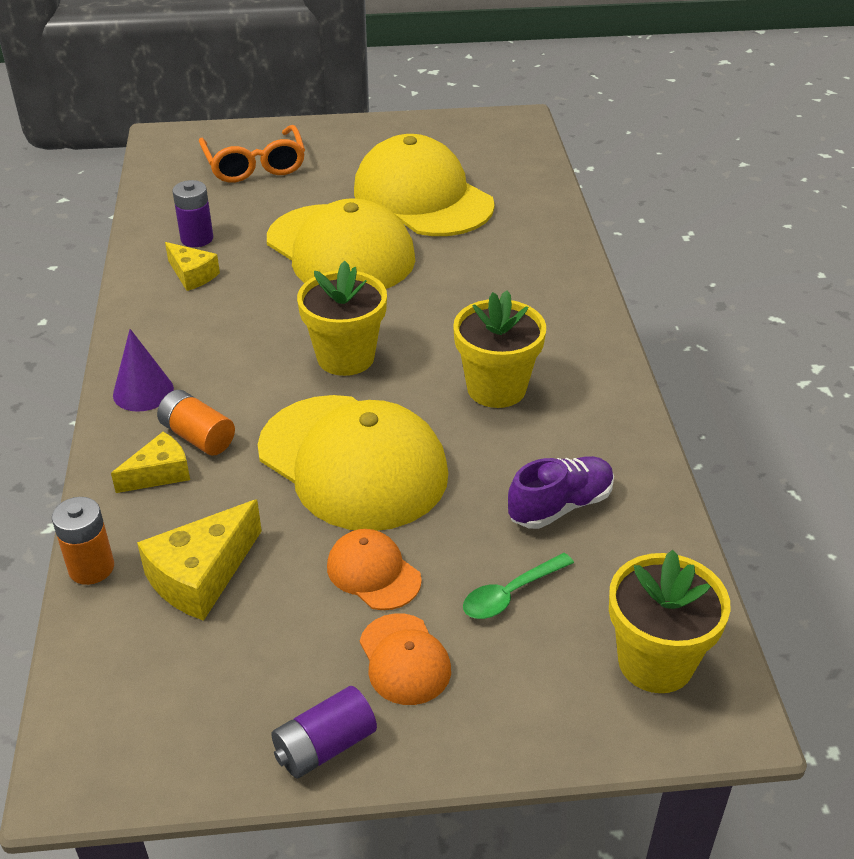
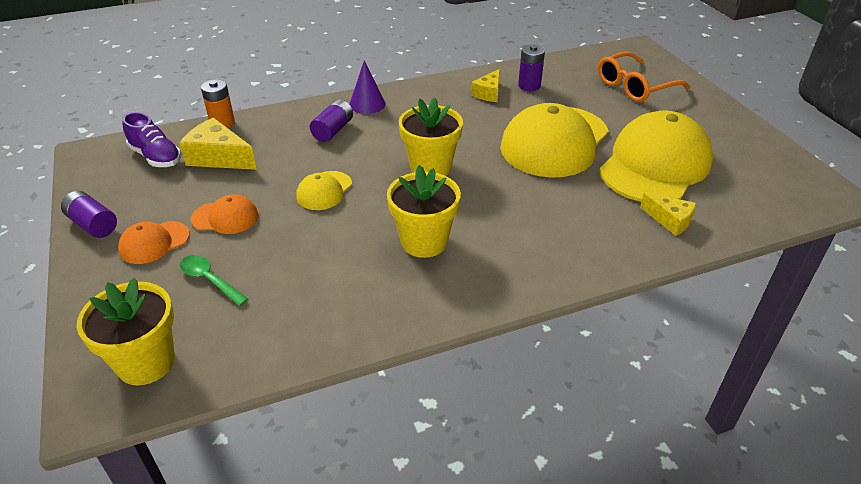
camera: 75 degrees right, 0 degrees up
(159, 473) = (298, 125): yellow cheese -> yellow cheese (670, 220)
(198, 436) = (333, 130): orange battery -> purple battery
(353, 462) = (324, 191): yellow cap -> yellow cap, size x0.46
(373, 573) = (225, 217): orange cap -> orange cap turned 60 degrees clockwise
(560, 506) = (300, 293): purple shoe -> purple shoe (156, 157)

